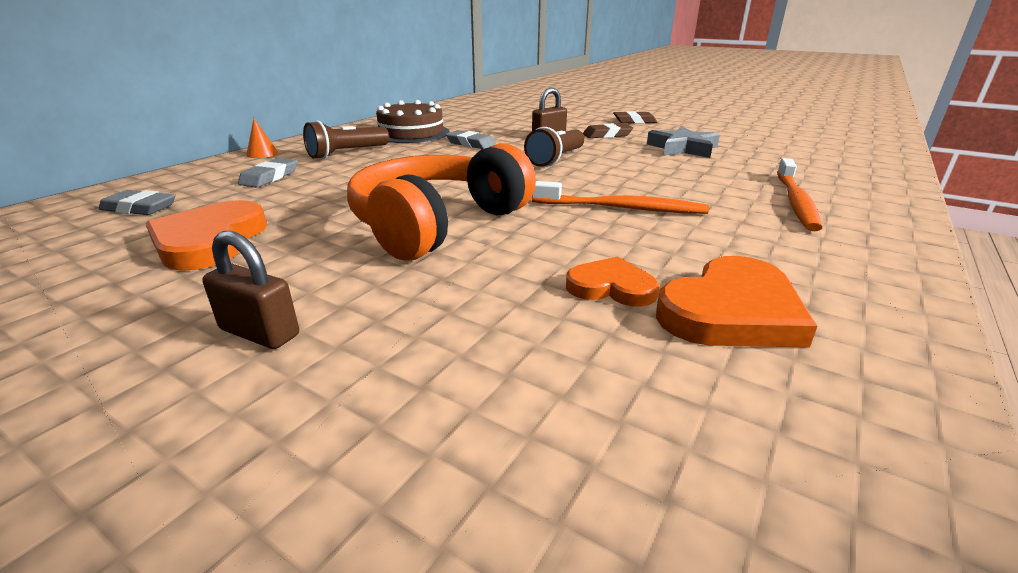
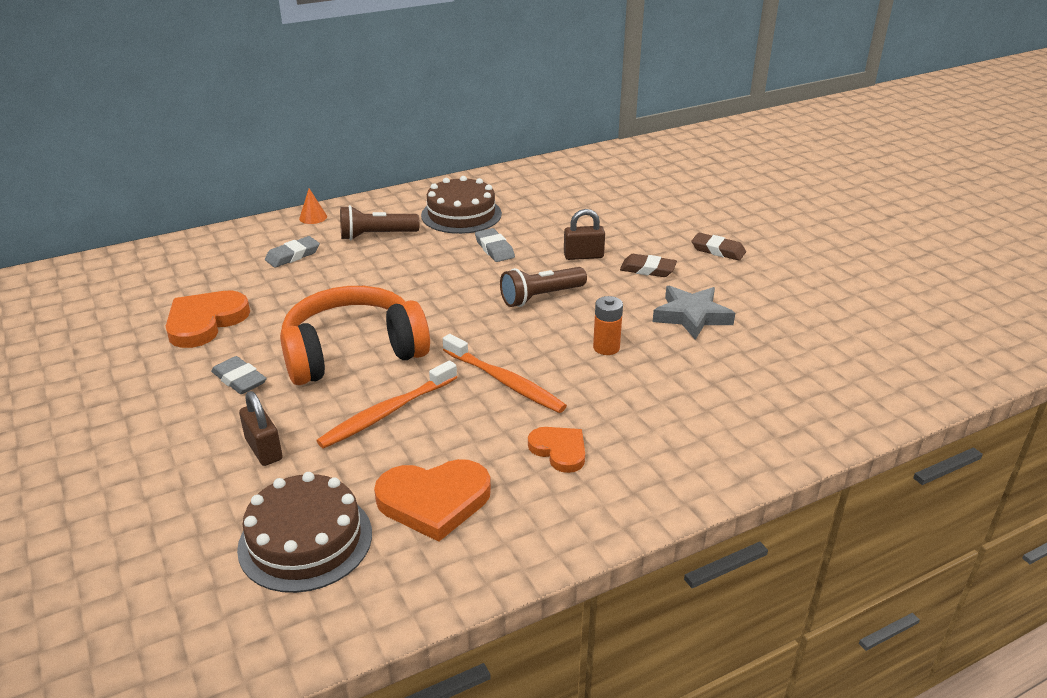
camera: 30 degrees right, 5 degrees up
(139, 208) = (189, 271): grey eraser -> grey eraser (239, 379)
(260, 332) = (178, 411): brown padlock -> brown padlock (264, 449)
(611, 287) = (390, 453): orange heart -> orange heart (559, 450)
(660, 173) = (606, 348): none -> orange battery
(665, 416) = (305, 540): none -> brown cake
(795, 201) = (667, 426): orange toothbrush -> orange toothbrush (387, 412)

